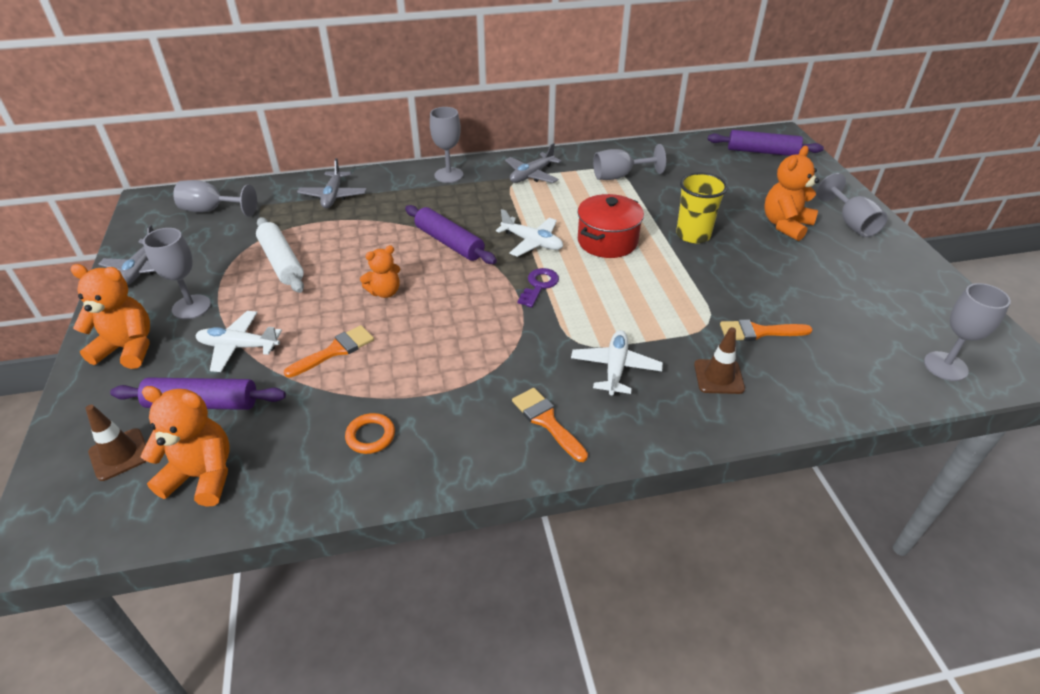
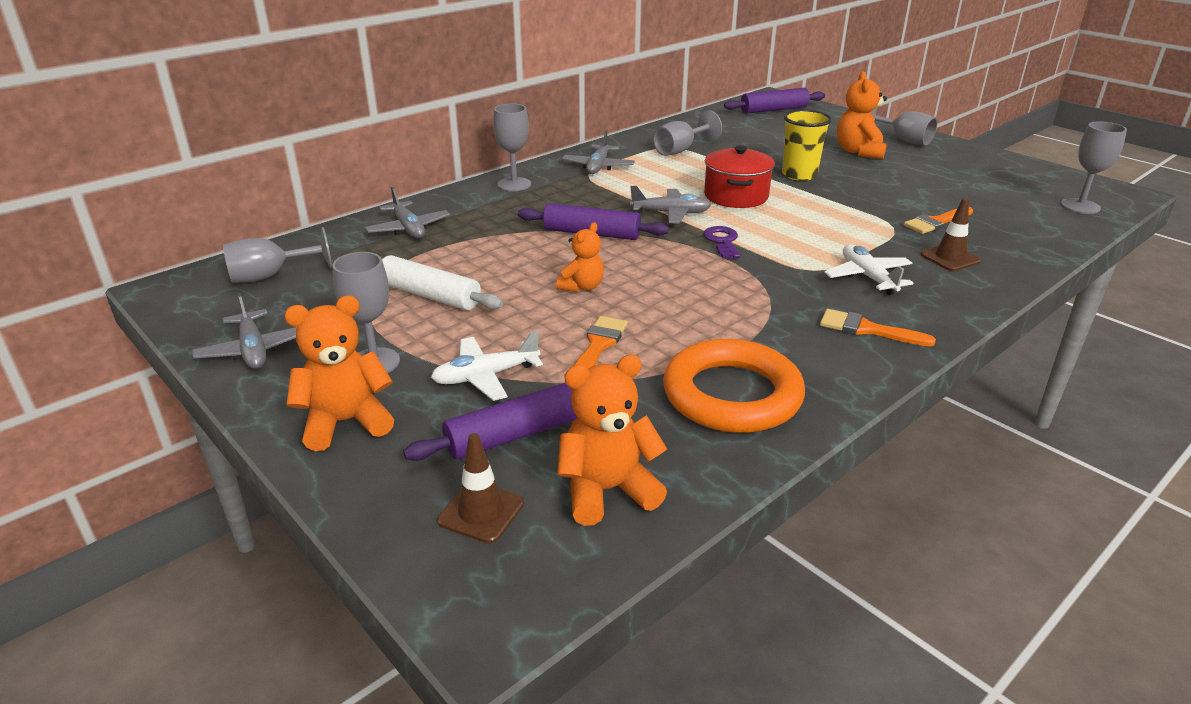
camera: 30 degrees left, 10 degrees down
(370, 436) = (732, 395): orange ring -> orange ring, size x2.40
(532, 242) = (670, 213): white plane -> grey plane

